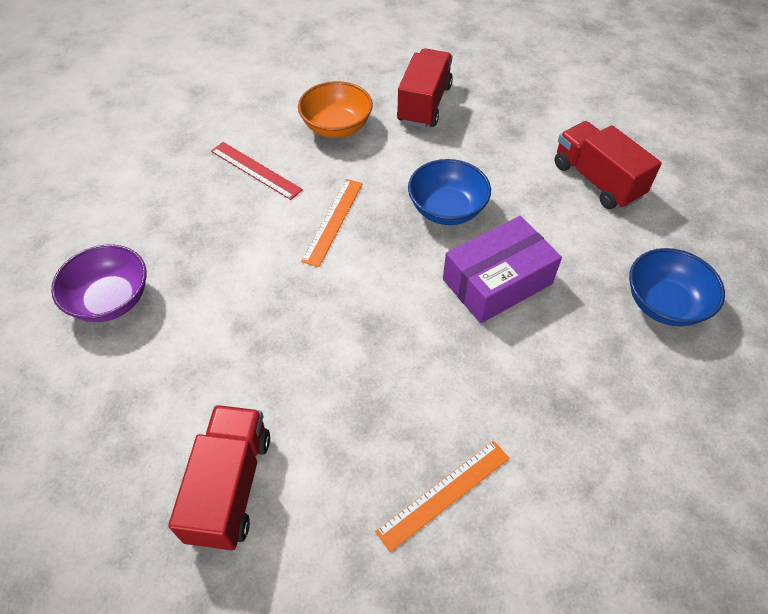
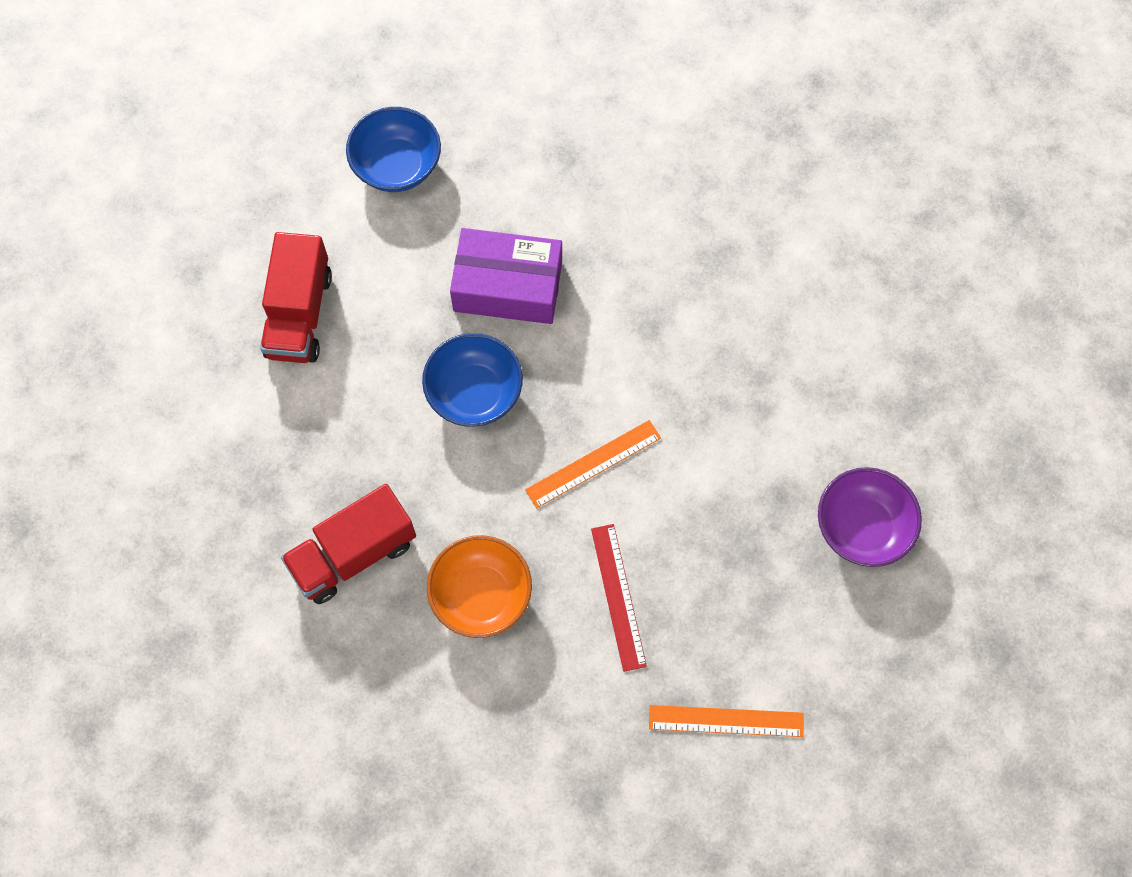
camera: 140 degrees left, 15 degrees up
(230, 486) = (858, 279): red truck -> none
(444, 494) = (711, 166): orange ruler -> orange ruler (726, 721)

